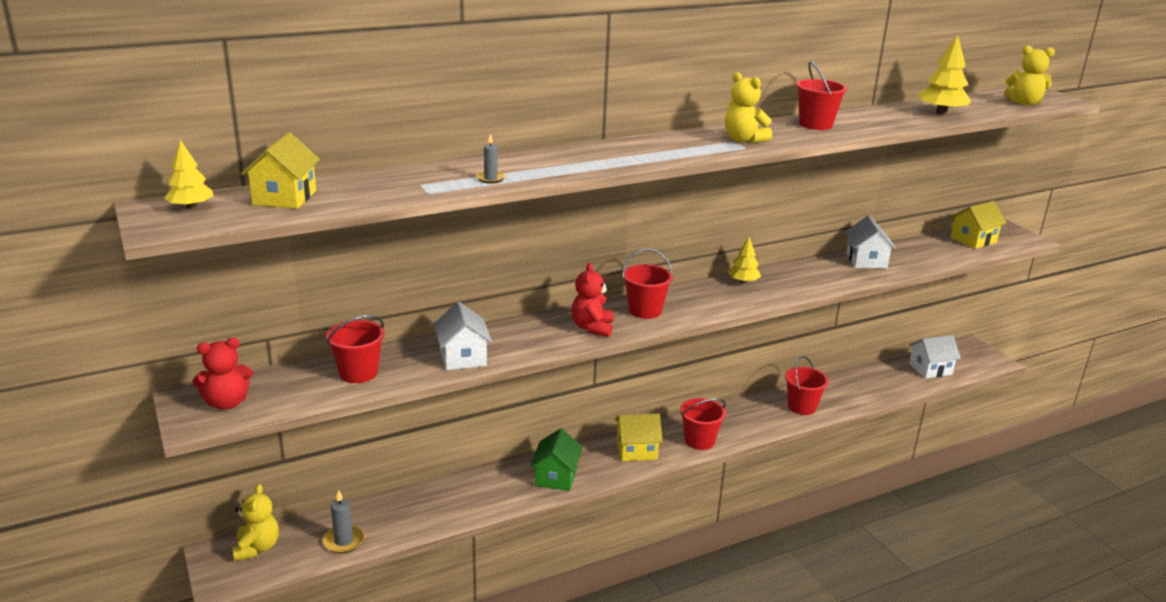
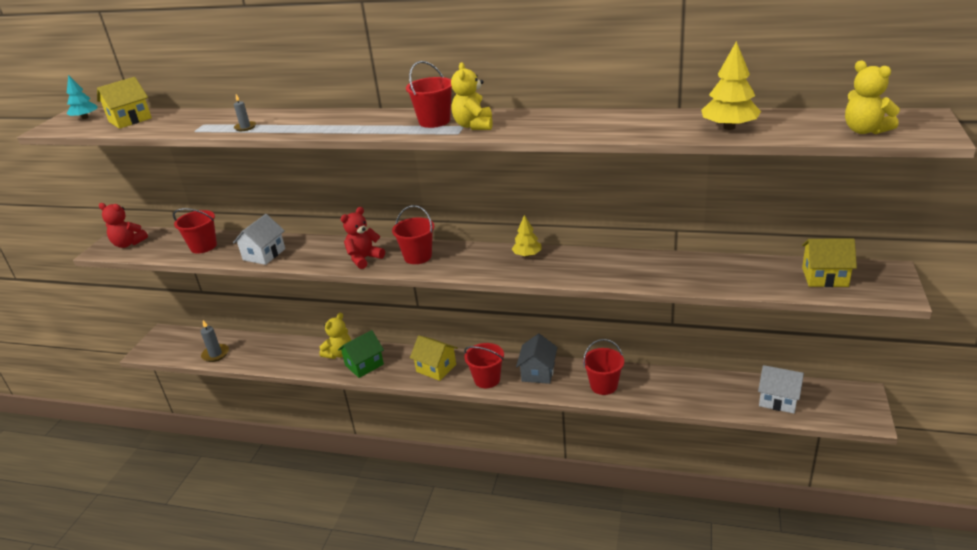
camera: 45 degrees right, 5 degrees up
(191, 207) = (85, 118): yellow tree -> turquoise tree
(257, 548) = (179, 340): yellow teddy bear -> yellow teddy bear (339, 353)
(735, 417) = (538, 372): none -> grey house
(815, 124) = (569, 121): red bucket -> red bucket (434, 121)
(866, 261) = (667, 267): white house -> none

